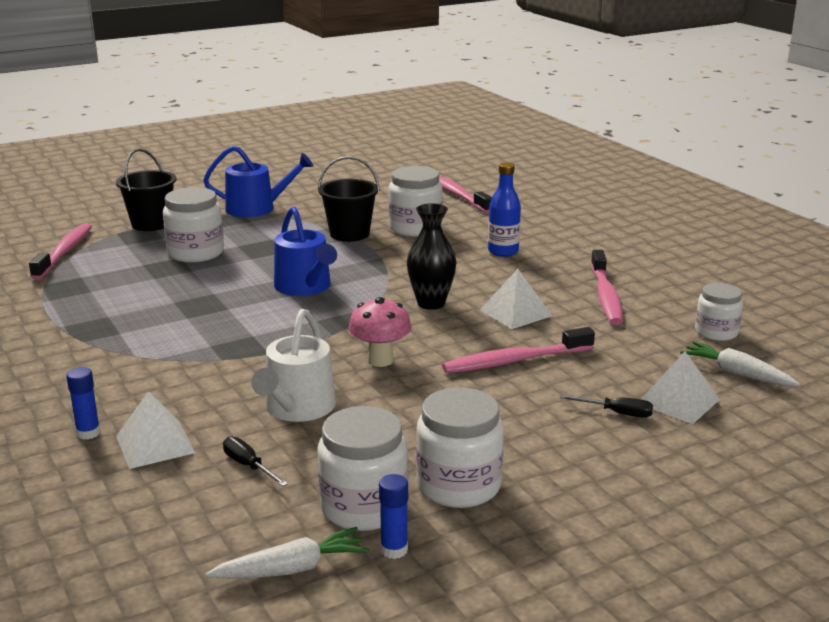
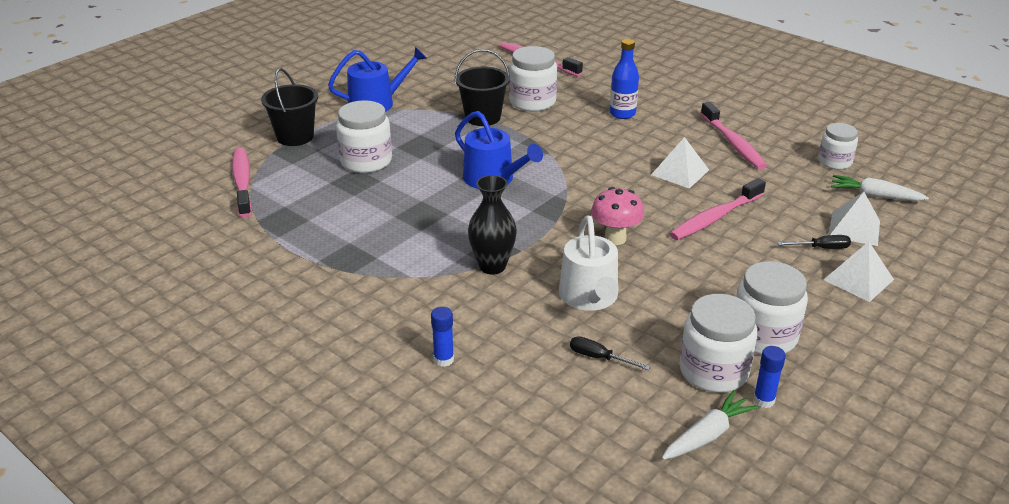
camera: 20 degrees left, 10 degrees up
(155, 444) = (508, 356): white pyramid -> white pyramid (858, 279)
(431, 303) = (608, 176): black vase -> black vase (492, 266)

